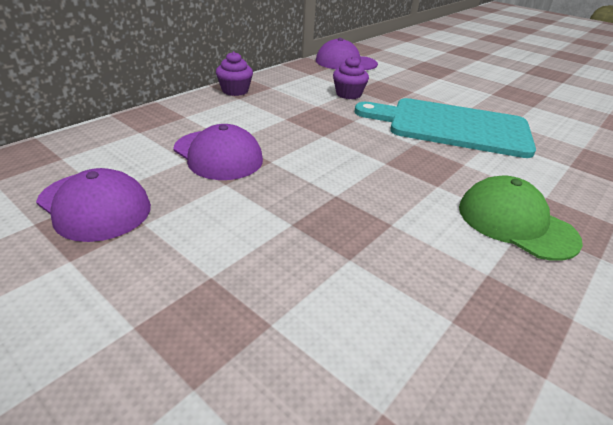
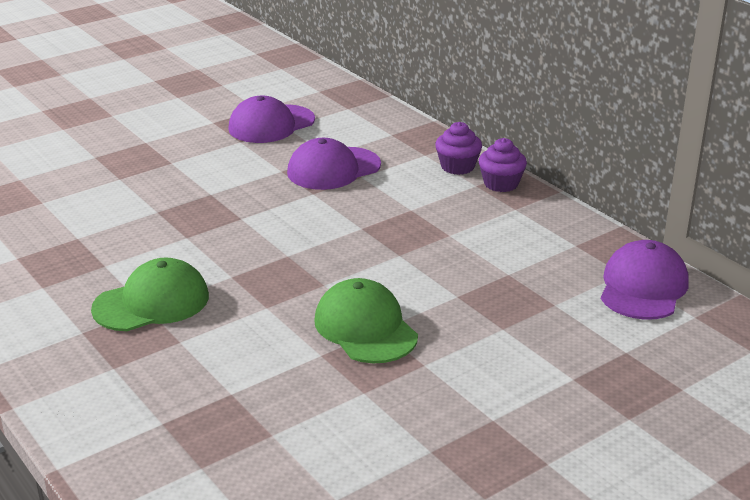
camera: 105 degrees right, 5 degrees down
(348, 94) = (489, 265): purple cupcake -> purple cupcake (457, 167)
(451, 127) = (365, 328): turquoise cutting board -> green cap

